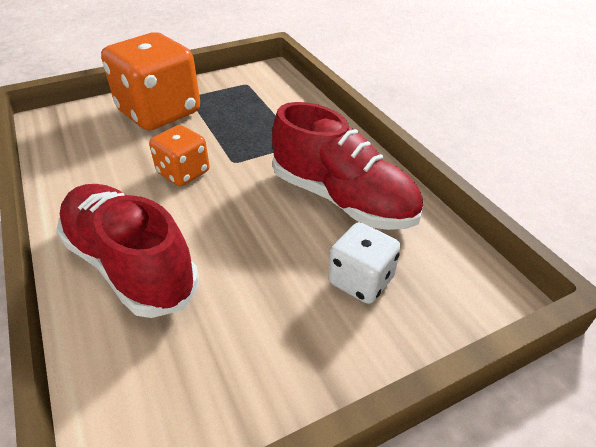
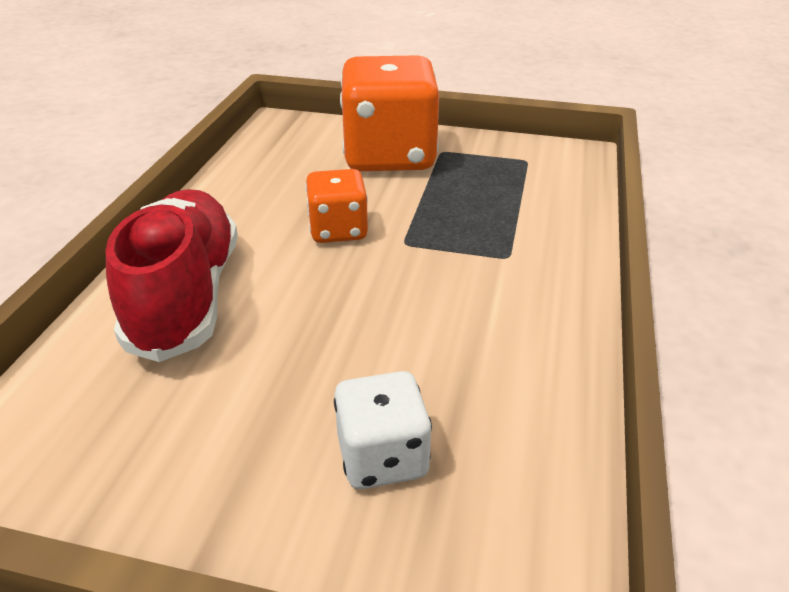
camera: 40 degrees right, 5 degrees down
(342, 199) = (480, 349): red shoe -> none

